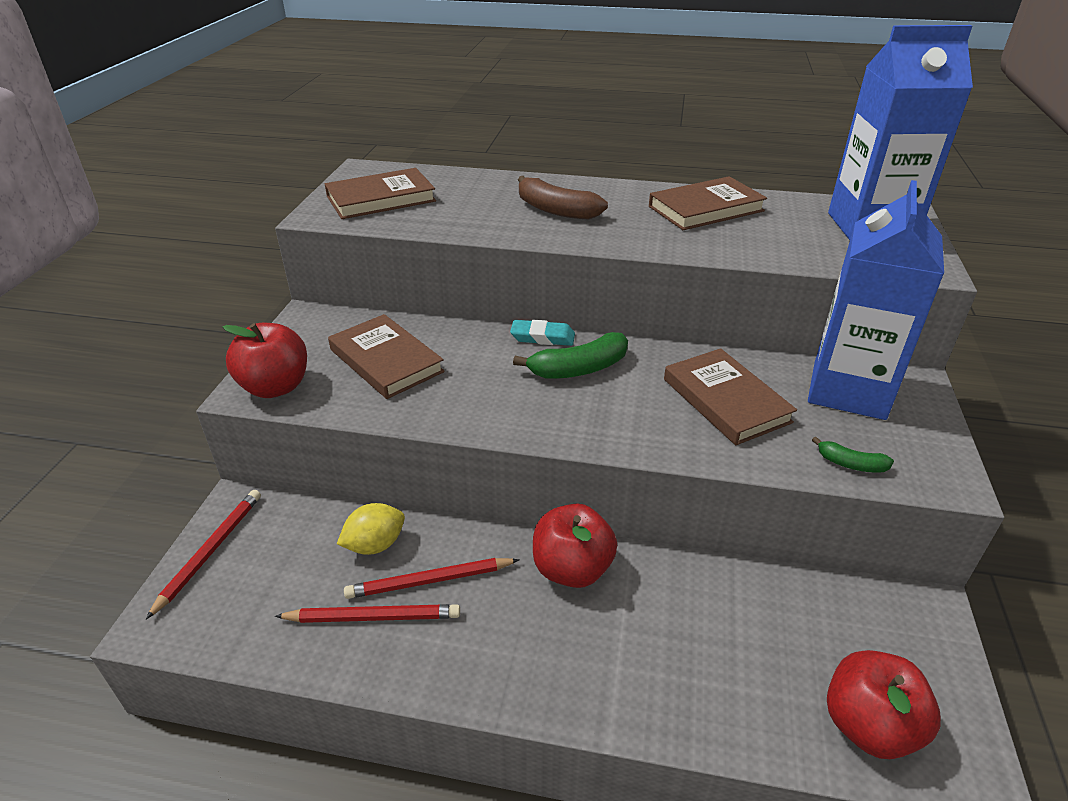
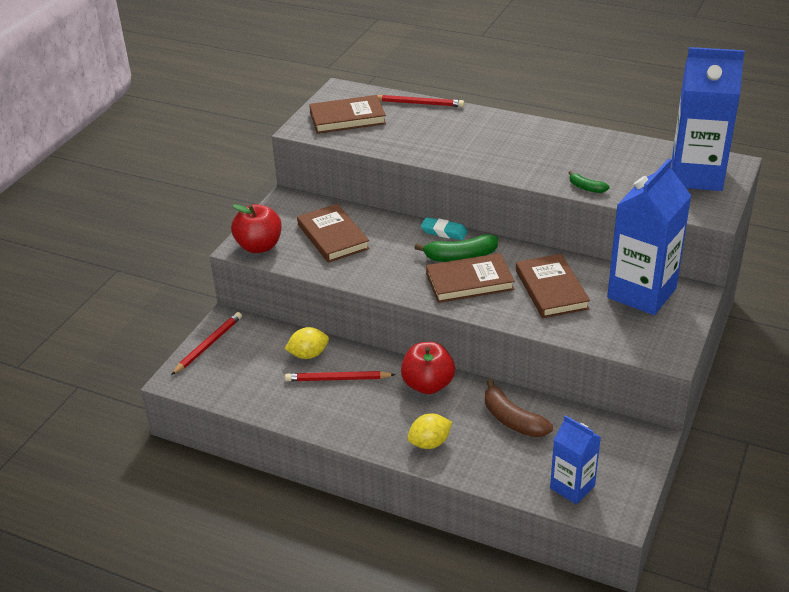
camera: 15 degrees right, 0 degrees up
(373, 617) = (299, 393): red pencil -> red pencil (418, 103)
(555, 210) = (469, 139): brown banana -> brown banana (512, 420)
(610, 679) = (429, 443): none -> yellow lemon
(705, 209) = (580, 148): brown book -> brown book (469, 281)
(850, 464) = (611, 338): green banana -> green banana (586, 188)
(868, 726) = (572, 487): red apple -> blue carton

